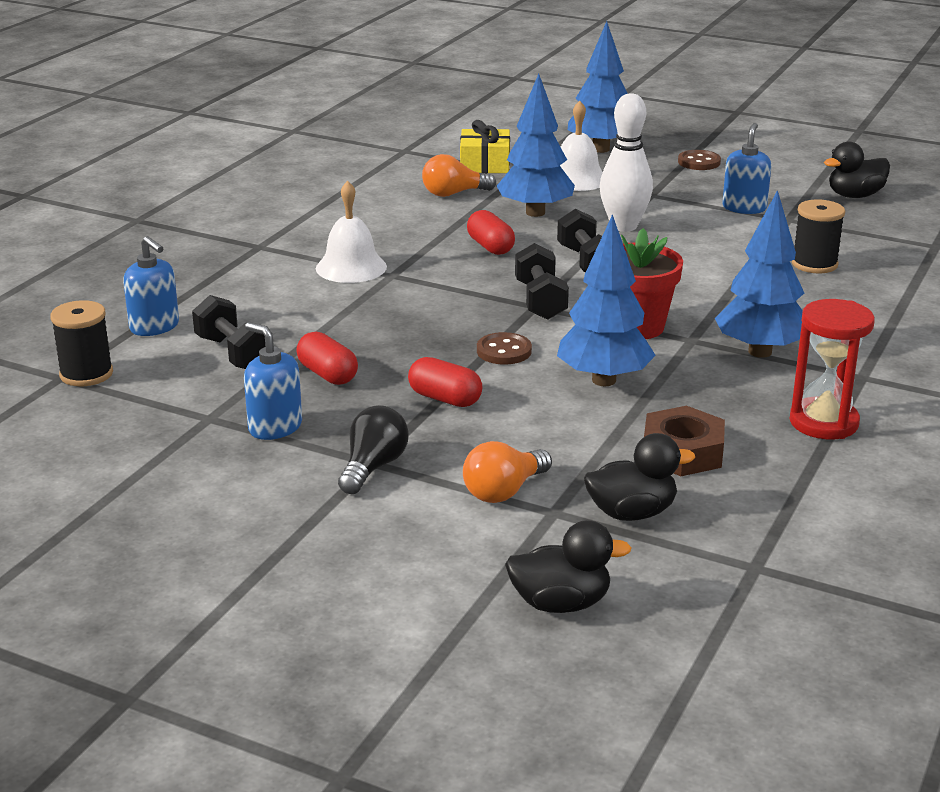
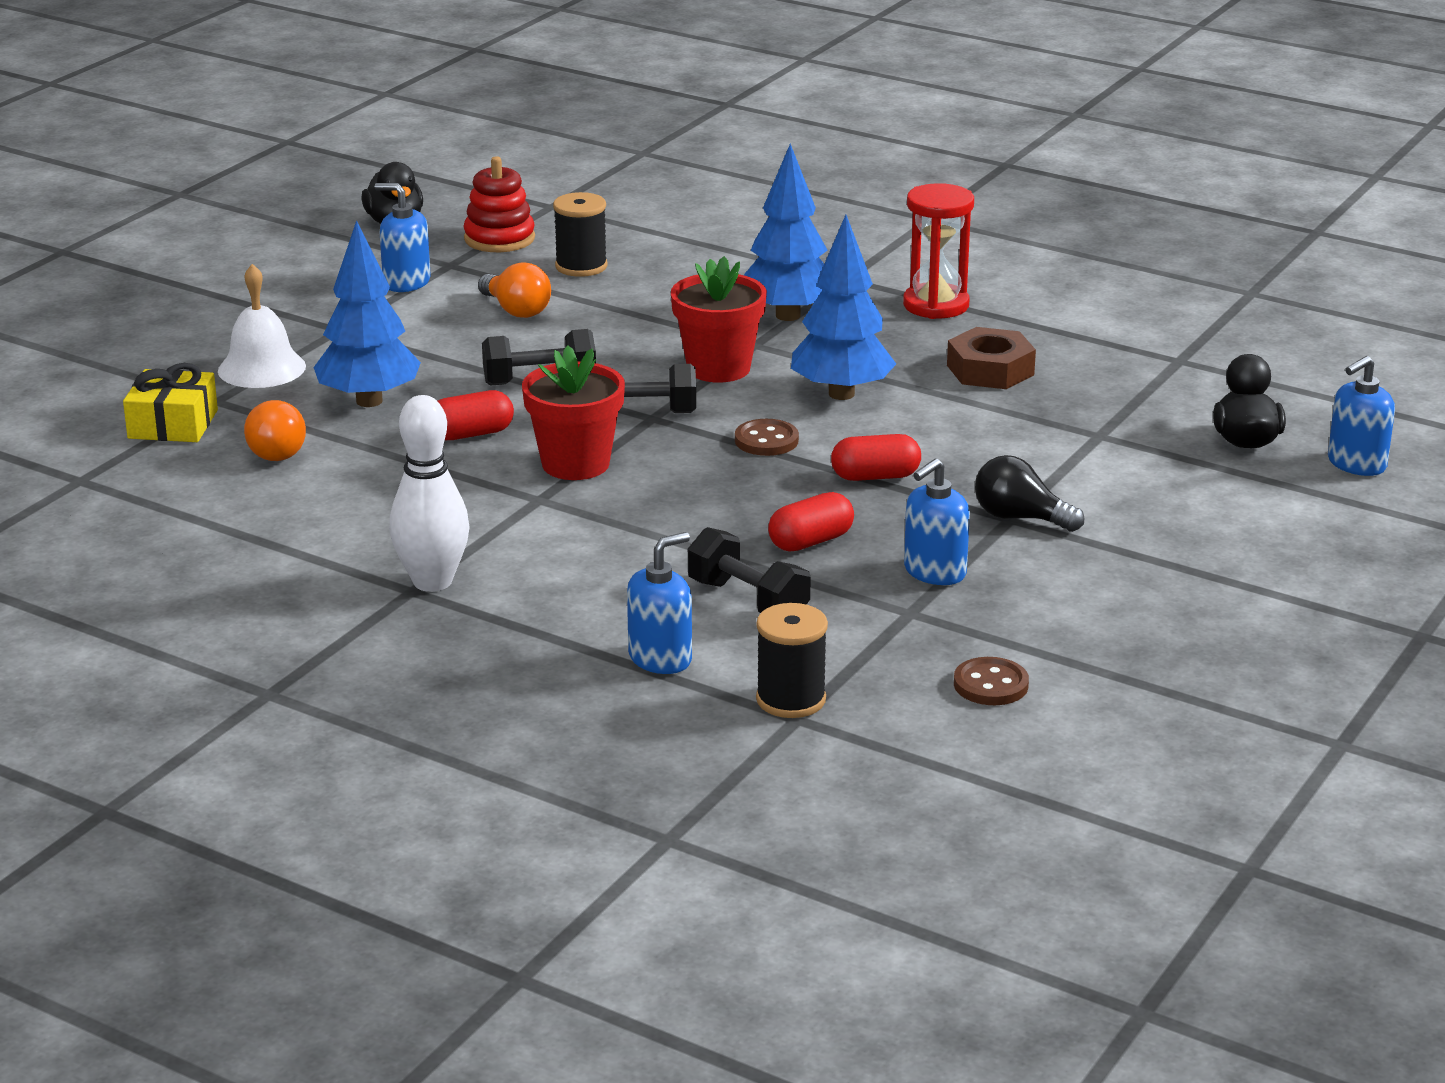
camera: 85 degrees left, 0 degrees up
(234, 354) = (748, 600): black dumbbell -> black dumbbell turned 75 degrees clockwise
(351, 267) = (507, 525): white bell -> none
(445, 399) = (875, 477): red capsule -> red capsule turned 45 degrees clockwise
(448, 283) = (575, 464): none -> red flower pot
(504, 491) = (1064, 455): orange light bulb -> orange light bulb (516, 310)
(518, 681) = (1356, 464): none -> blue soap dispenser
(600, 149) = (158, 345): blue tree -> none
(624, 226) = (436, 352): white bowling pin -> white bowling pin (432, 581)
(632, 513) = (1099, 401): black duck -> none
(699, 162) = (241, 291): brown button -> brown button (990, 685)
(850, 232) = (499, 239): none -> red stacking toy

